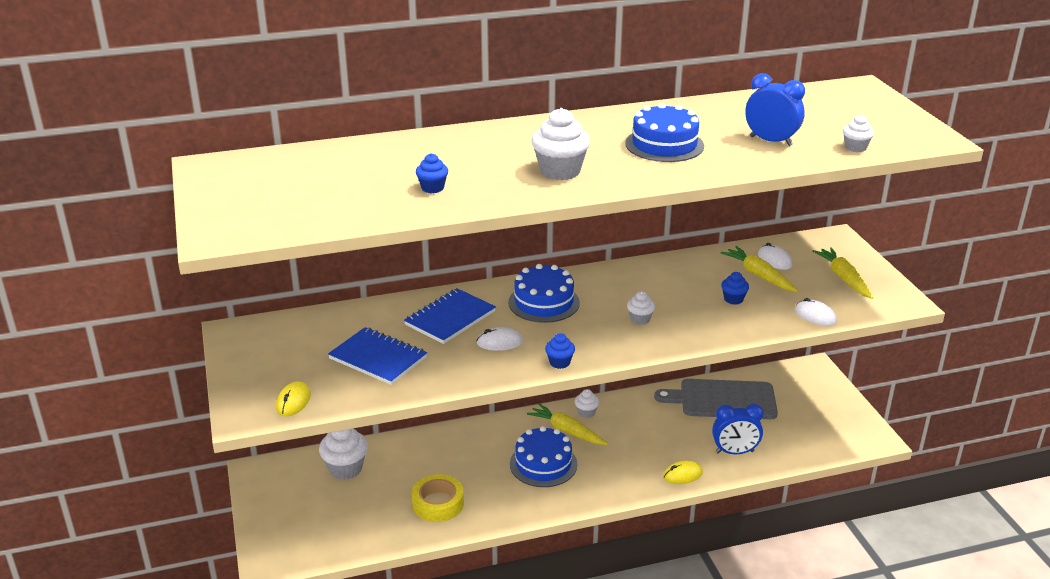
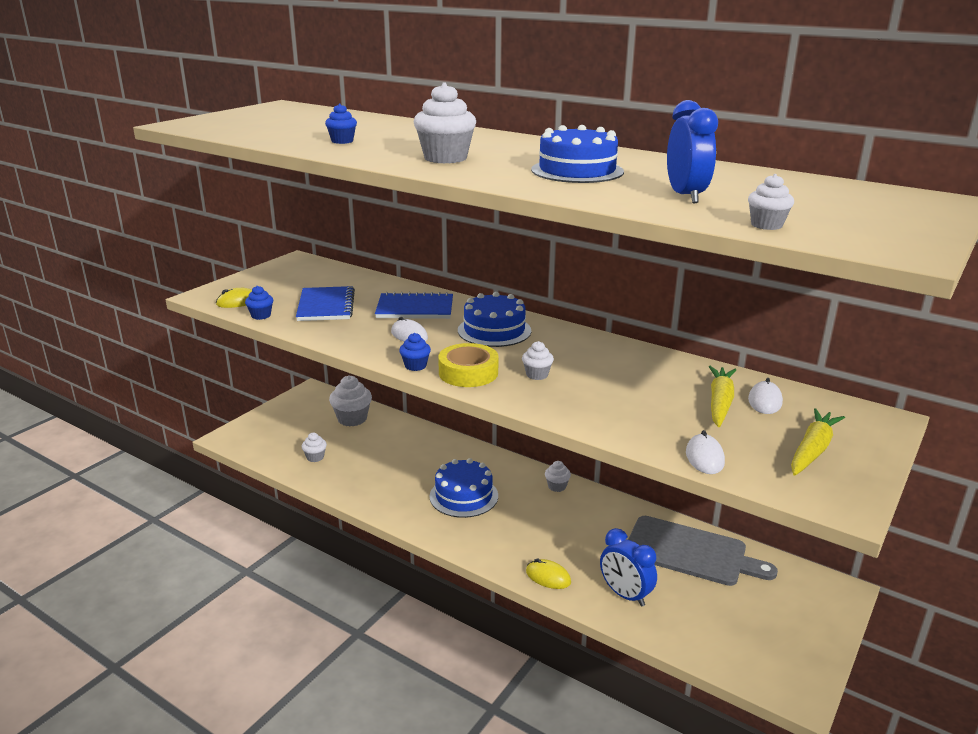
camera: 50 degrees right, 5 degrees down
(381, 519) = (315, 457): none -> white cupcake
(438, 503) = (359, 471): yellow tape -> yellow tape (468, 372)
(567, 431) = (520, 488): yellow carrot -> none
(723, 399) = (690, 552): grey cutting board -> grey cutting board turned 150 degrees clockwise
(733, 299) = (651, 404): blue cupcake -> blue cupcake (261, 315)

